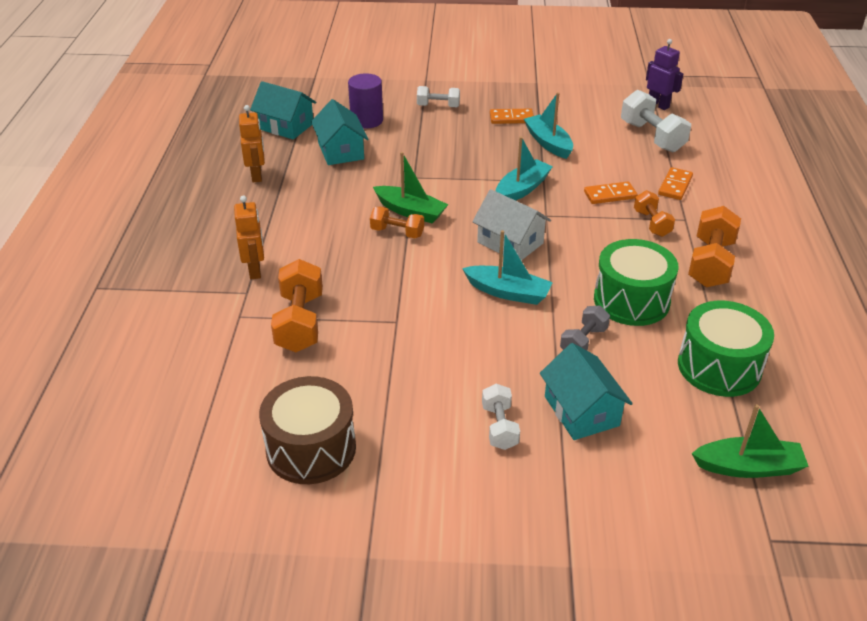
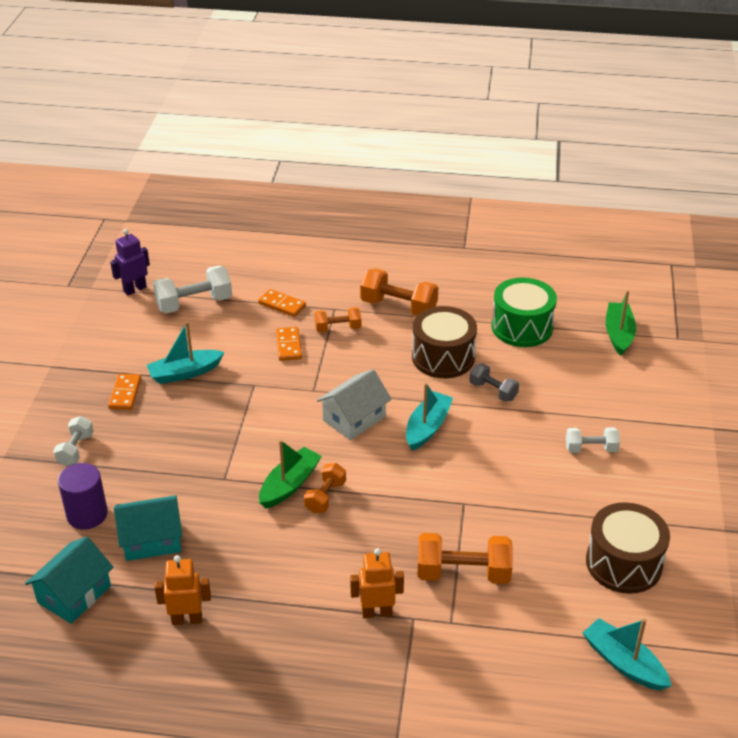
camera: 85 degrees left, 0 degrees up
(522, 189) = (266, 401): turquoise boat -> turquoise boat (623, 663)
(581, 411) = (571, 403): turquoise house -> none
(631, 300) = (443, 357): green drum -> brown drum

